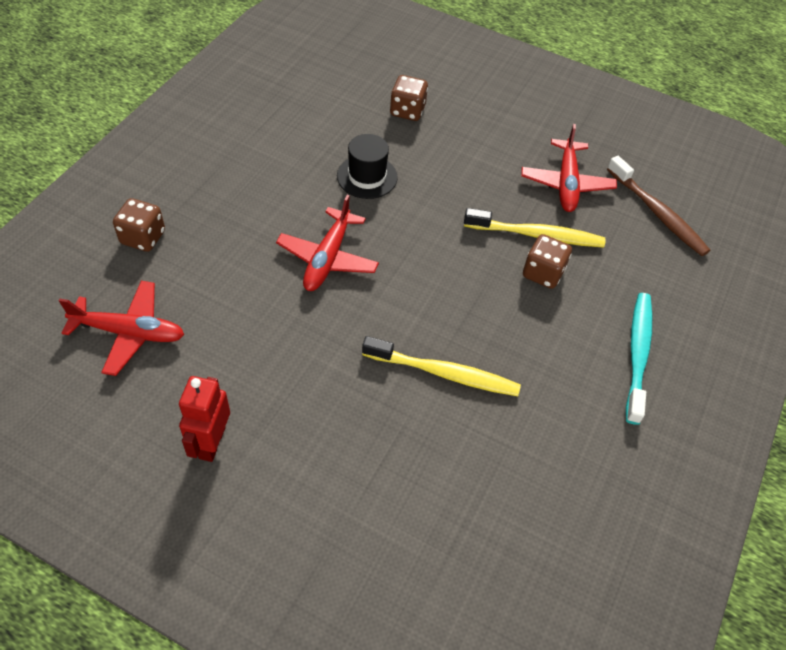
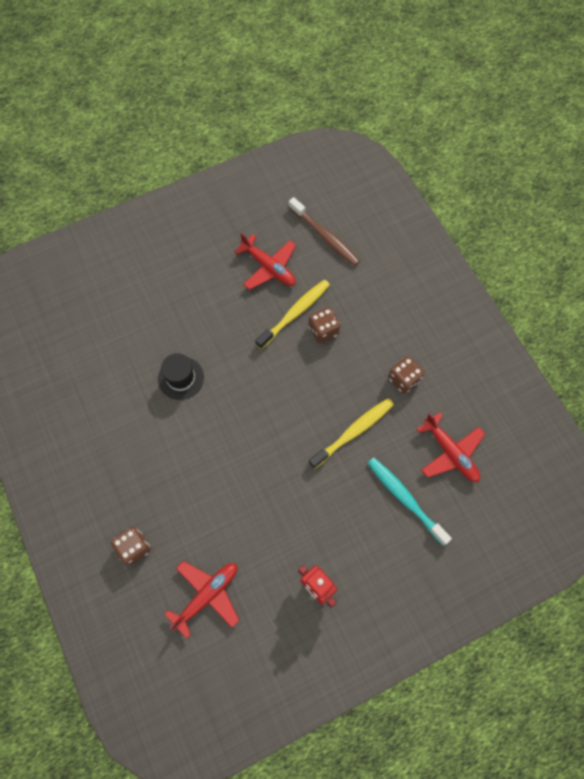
camera: 50 degrees left, 15 degrees up
(327, 258) = (230, 444): red plane -> red plane (450, 453)
(407, 111) = (141, 315): brown dice -> brown dice (403, 379)
(637, 354) = (406, 324): turquoise toothbrush -> turquoise toothbrush (405, 499)
(657, 213) = (325, 236): brown toothbrush -> brown toothbrush turned 45 degrees clockwise

